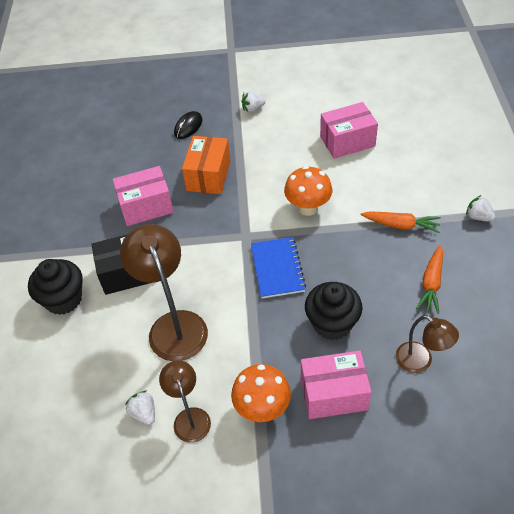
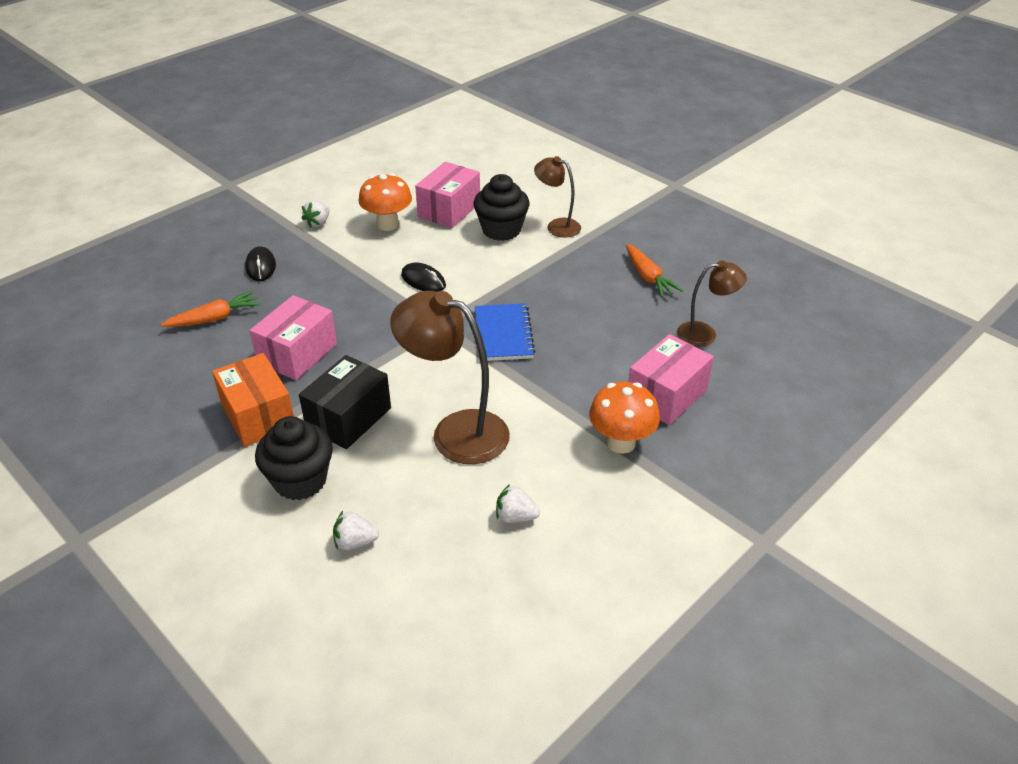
camera: 45 degrees left, 10 degrees down
(190, 417) = (564, 491): brown lamp -> brown lamp (557, 226)
(208, 175) = (338, 296): orange box -> orange box (258, 416)
(271, 193) = (423, 280): none -> black mouse
(277, 268) = (503, 334): blue notebook -> blue notebook turned 45 degrees clockwise
(308, 208) = (474, 275): orange mushroom -> orange mushroom (387, 224)
(332, 323) = (603, 347): black cupcake -> black cupcake (501, 230)
(401, 225) = (573, 249): orange carrot -> orange carrot (214, 318)
(478, 217) = (628, 215): white strawberry -> white strawberry (355, 542)

